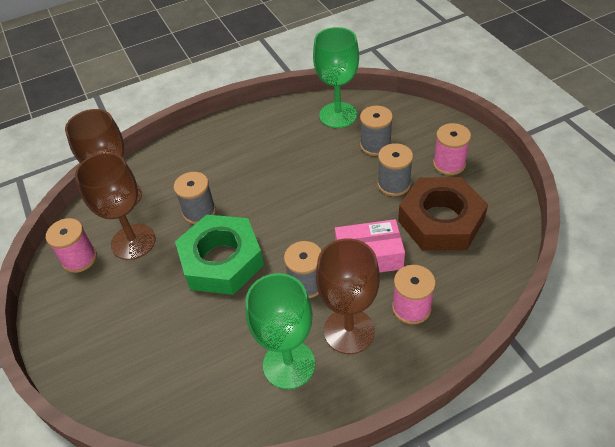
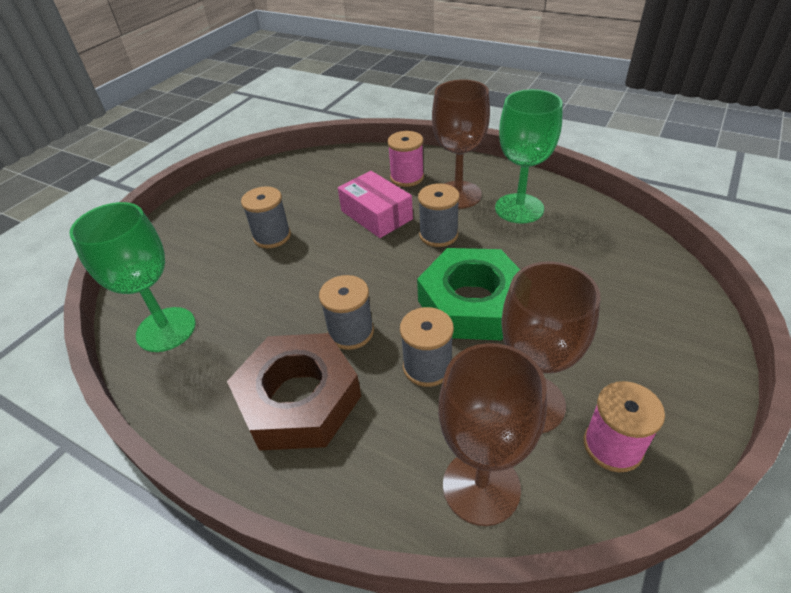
camera: 125 degrees left, 5 degrees down
(375, 145) = (214, 272): grey spool -> grey spool (351, 332)
(440, 220) = (302, 195): brown nut -> brown nut (299, 399)
(449, 164) = (221, 215): pink spool -> none

